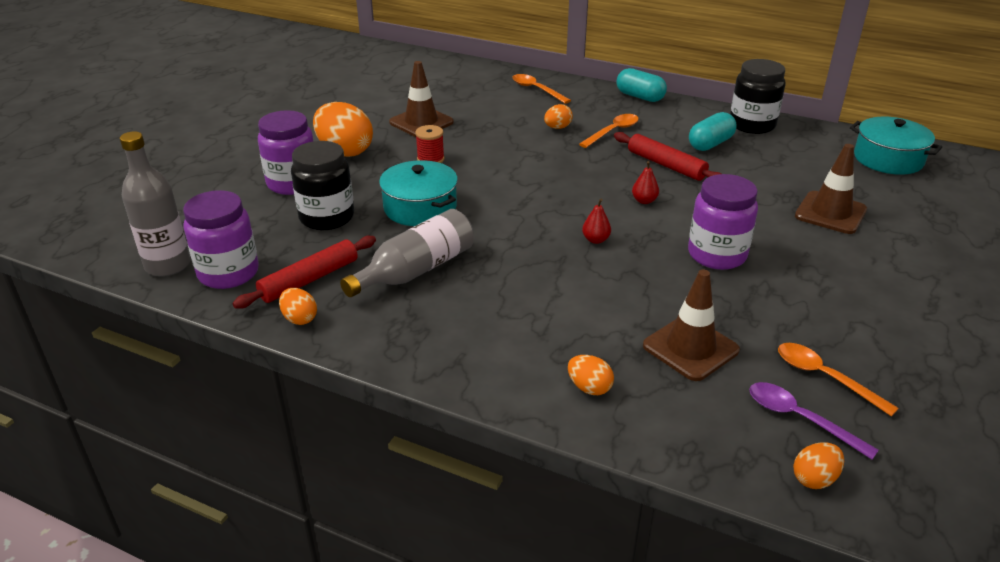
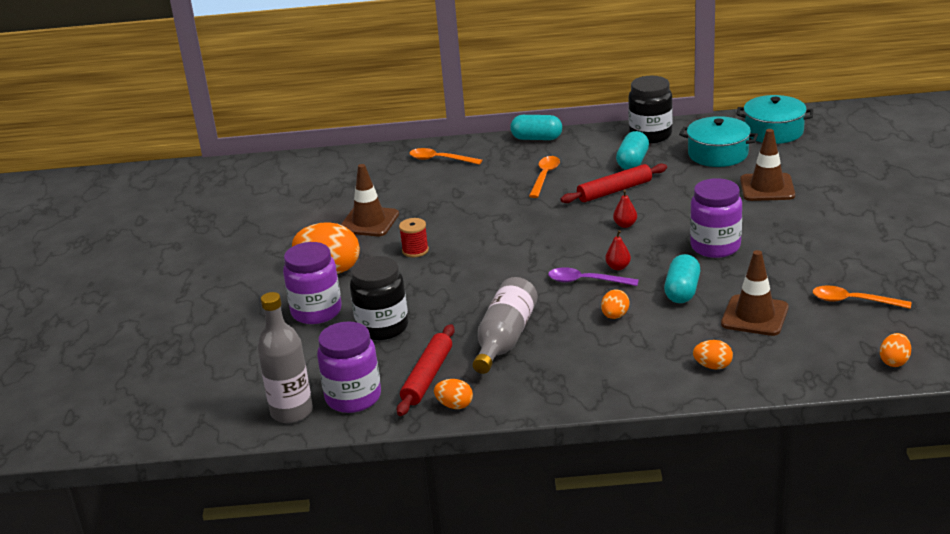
camera: 25 degrees left, 5 degrees down
(420, 207) = (453, 292): turquoise pot -> turquoise pot (718, 154)
(557, 128) = (495, 188): orange egg -> orange egg (615, 316)
(636, 289) = (682, 291): none -> turquoise capsule
(666, 165) = (614, 191): red rolling pin -> red rolling pin turned 45 degrees counterclockwise
(800, 419) = (859, 331): purple spoon -> purple spoon (586, 281)

